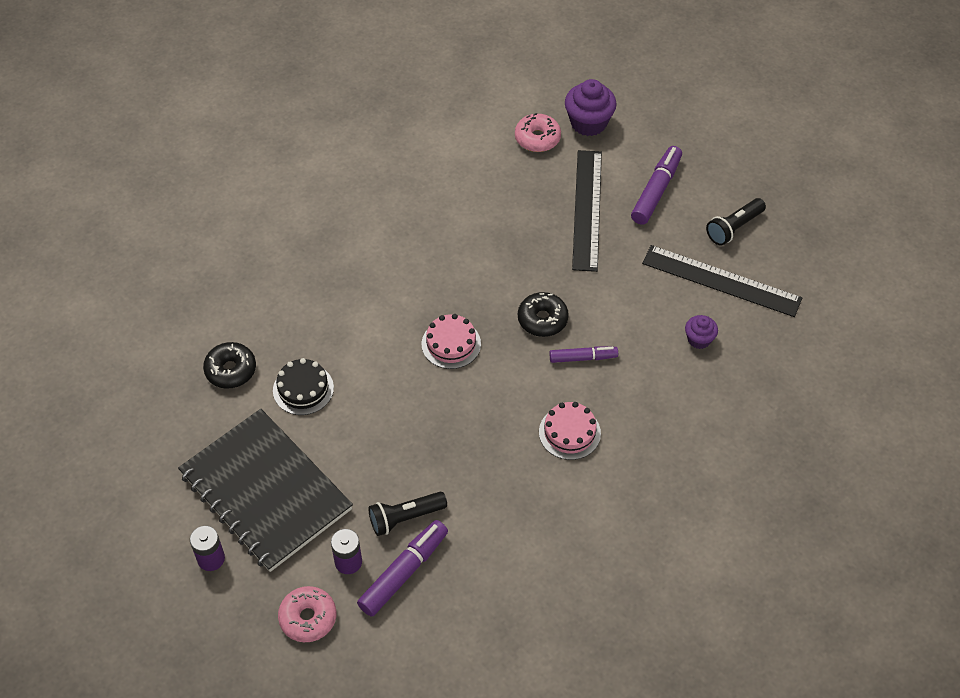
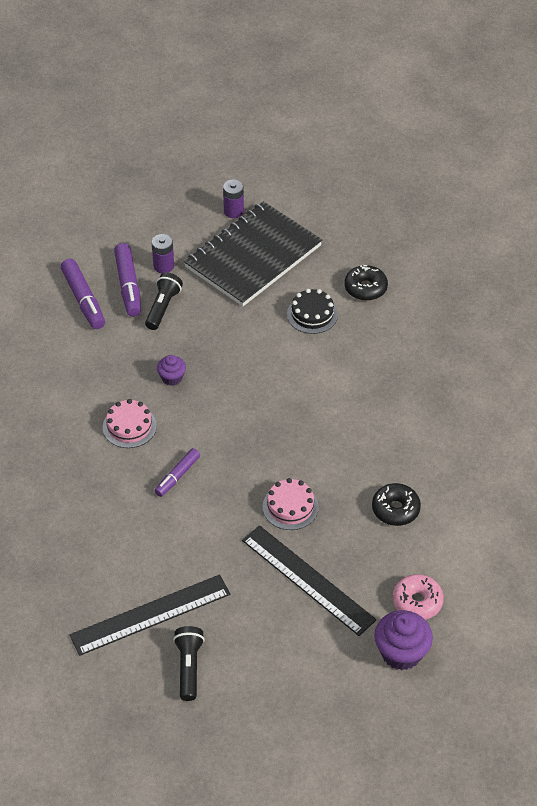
camera: 130 degrees right, 5 degrees down
(266, 491) = (253, 256): black notebook -> black notebook turned 45 degrees counterclockwise
(308, 618) = (149, 230): pink donut -> none
(451, 344) = (268, 411): pink cake -> pink cake (290, 507)
(542, 319) = (234, 476): black donut -> black donut (395, 509)
(656, 191) = (280, 643): purple marker -> purple marker (83, 300)
(699, 339) = (117, 557): purple cupcake -> purple cupcake (172, 378)

